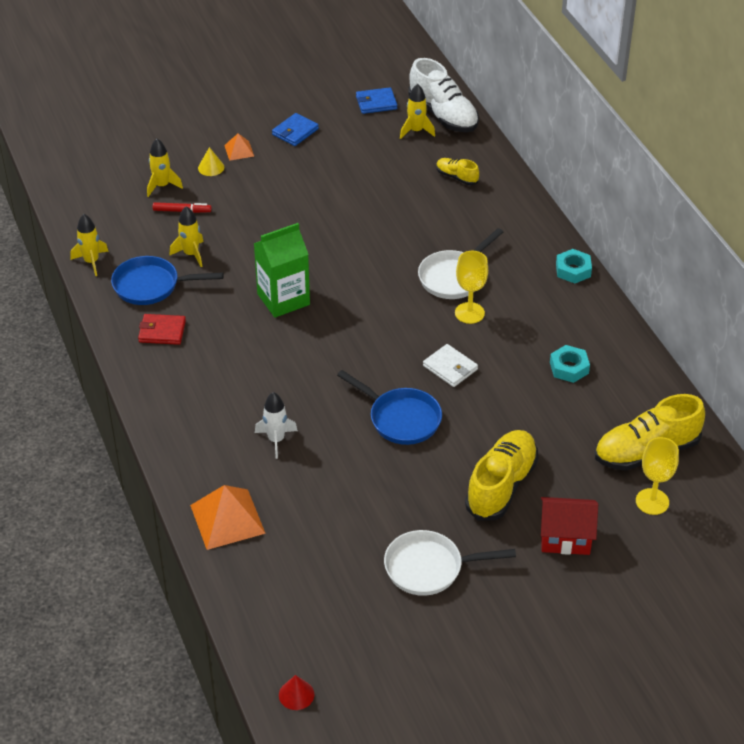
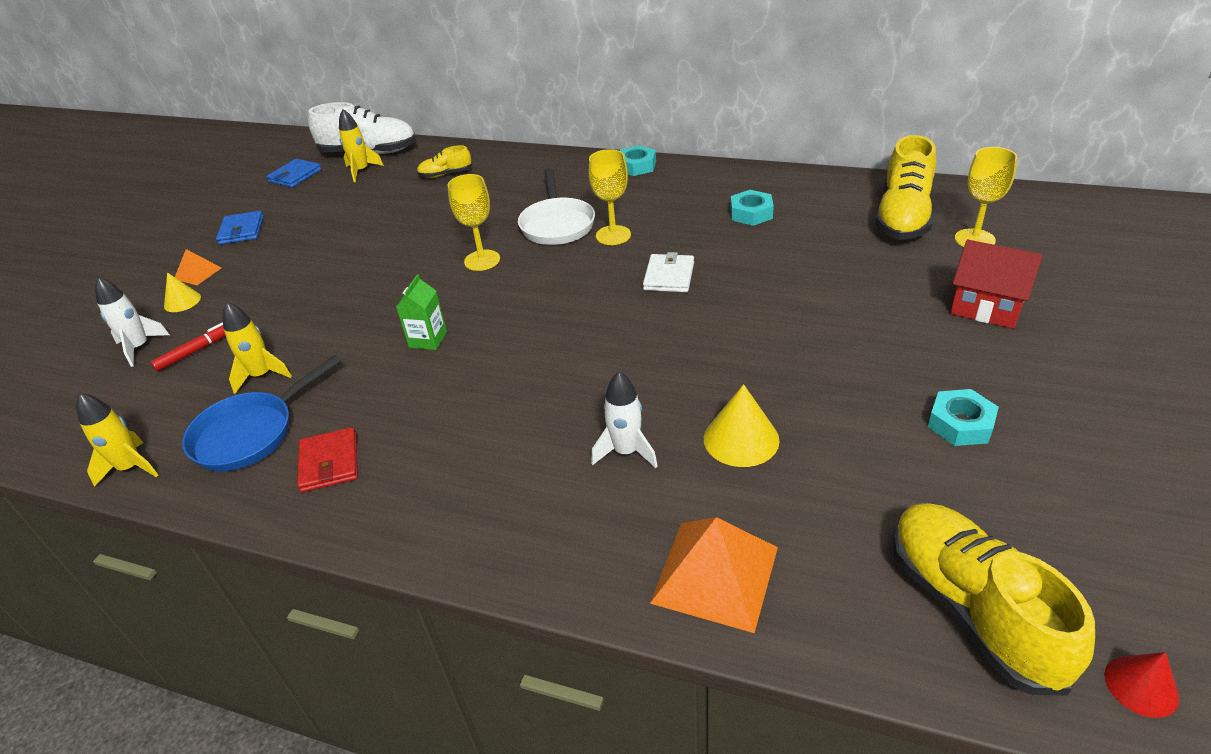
camera: 45 degrees left, 5 degrees down
(162, 186) = (140, 347): yellow rocket -> white rocket
(162, 331) = (329, 462): red wallet -> red wallet turned 60 degrees counterclockwise
(283, 299) = (428, 339): green carton -> green carton, size x0.54
(329, 481) = (741, 439): none -> yellow cone
(378, 268) = (482, 260): none -> yellow goblet
(400, 418) = (702, 339): blue pan -> none
(429, 568) = (960, 424): white pan -> turquoise nut
(450, 368) = (669, 276): white wallet -> white wallet turned 75 degrees counterclockwise
(501, 485) = (871, 316): yellow shoe -> yellow shoe (972, 609)
(565, 538) = (986, 308): red house -> red house turned 75 degrees clockwise

